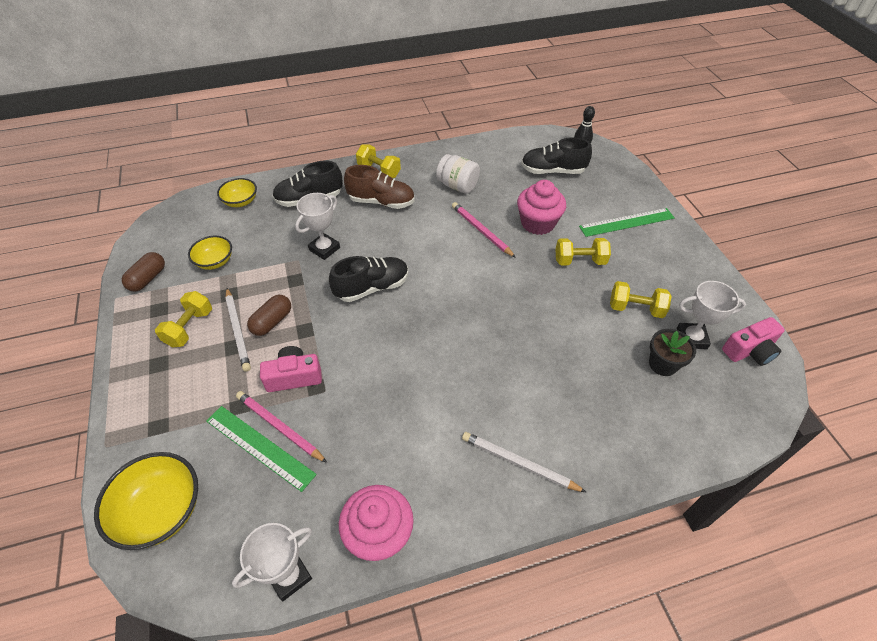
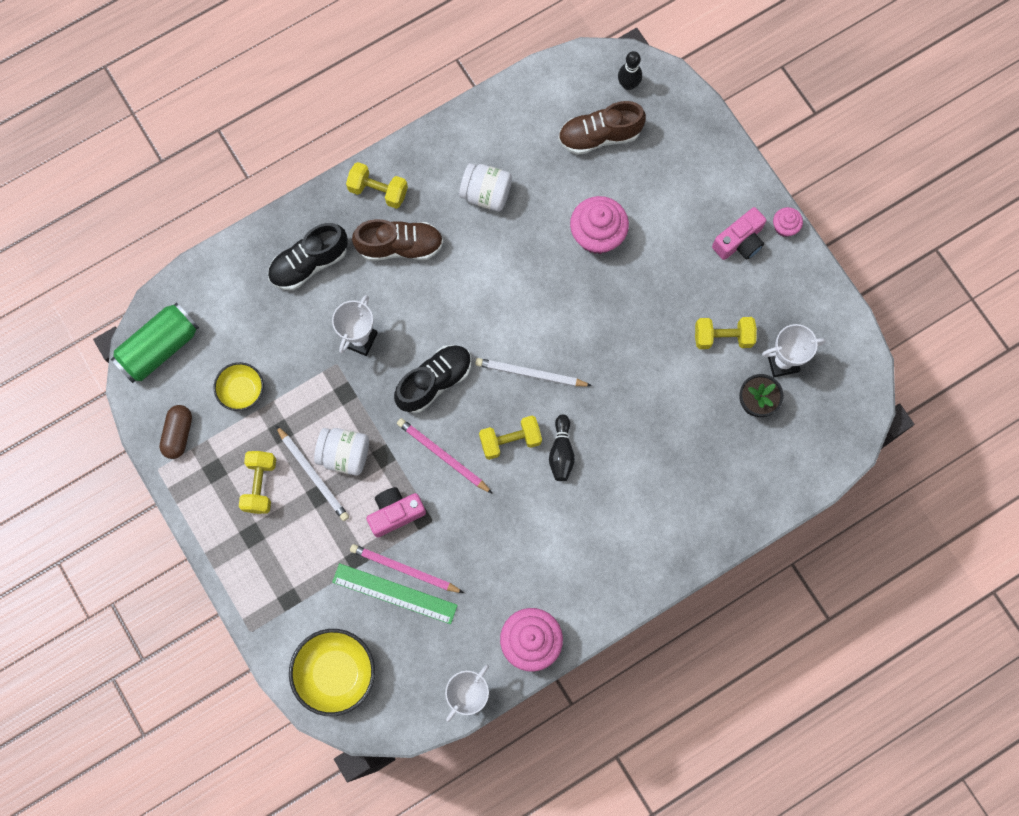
camera: 15 degrees left, 25 degrees up
(171, 224) = (159, 348): none -> green can
(241, 202) = (226, 290): yellow bowl -> none
(272, 322) = (344, 454): brown capsule -> white jar
(466, 363) = (561, 452): none -> black bowling pin
(481, 231) = (534, 265): pink pencil -> pink pencil (443, 456)
(519, 463) = (635, 546): white pencil -> white pencil (530, 374)
(552, 171) = (599, 136): black shoe -> brown shoe
(579, 261) = (655, 283): yellow dumbbell -> yellow dumbbell (510, 440)
(627, 222) = (701, 207): green ruler -> none
(697, 247) = (784, 227): none -> pink cupcake
(749, 351) = (840, 363): pink camera -> pink camera (739, 241)

